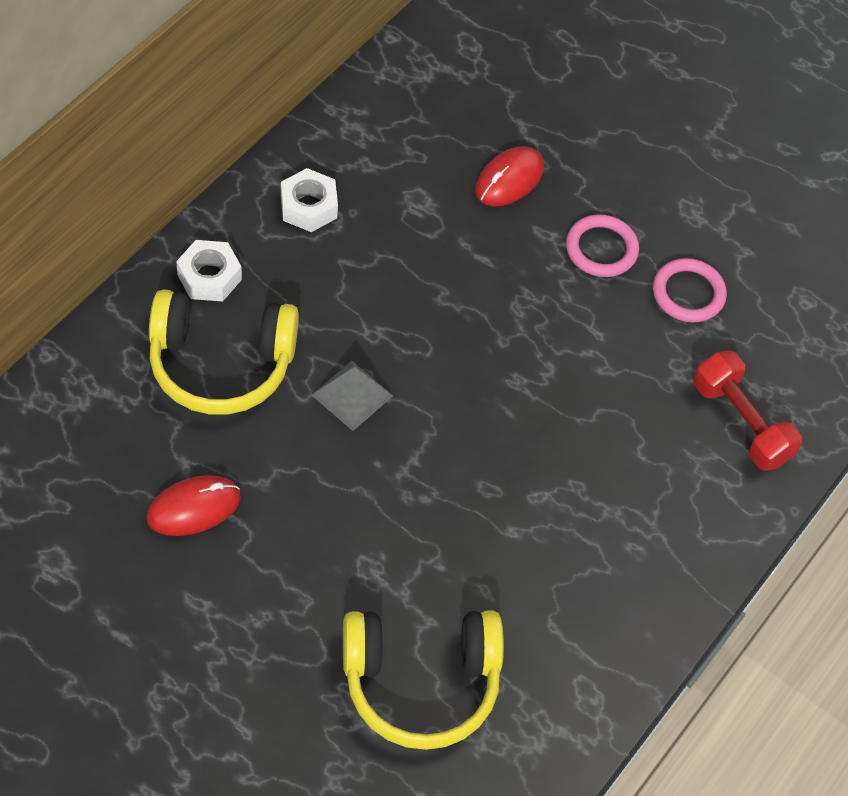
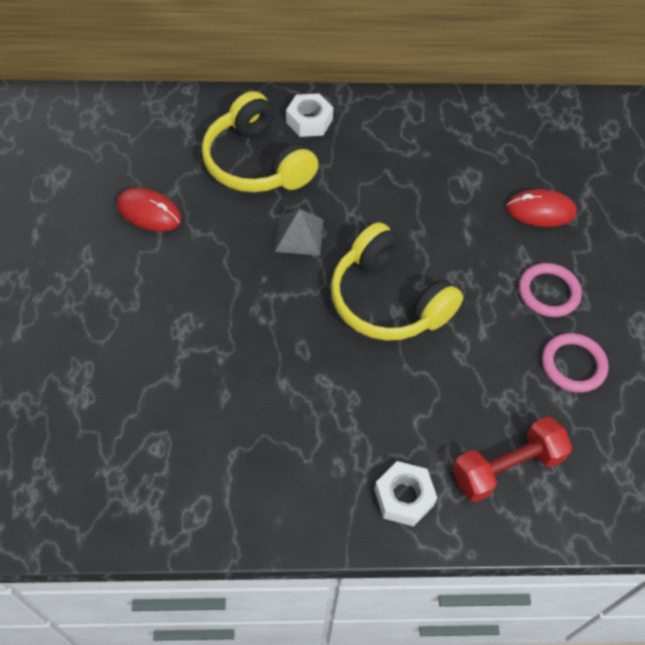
camera: 55 degrees right, 0 degrees up
(308, 206) = (406, 132): white nut -> white nut (404, 497)
(421, 682) = (125, 405): yellow headphones -> yellow headphones (388, 300)
(741, 423) = (506, 467): red dumbbell -> red dumbbell turned 45 degrees clockwise

